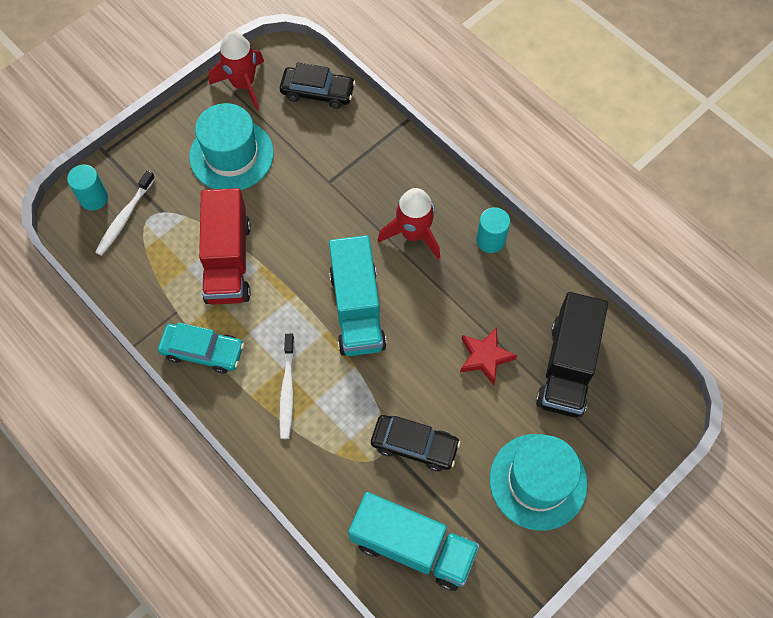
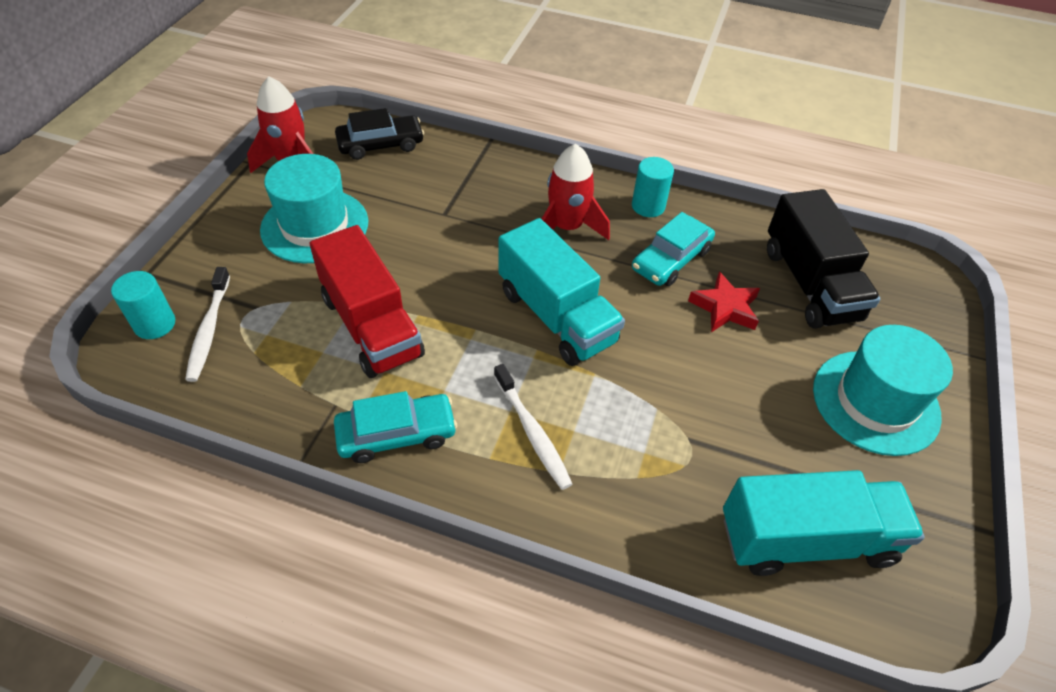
camera: 30 degrees left, 15 degrees down
(414, 445) = (721, 425): black car -> none
(474, 297) = (671, 259): none -> turquoise car

